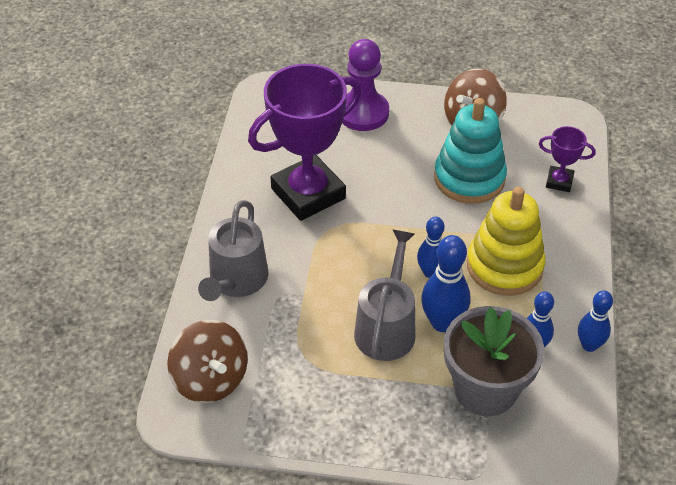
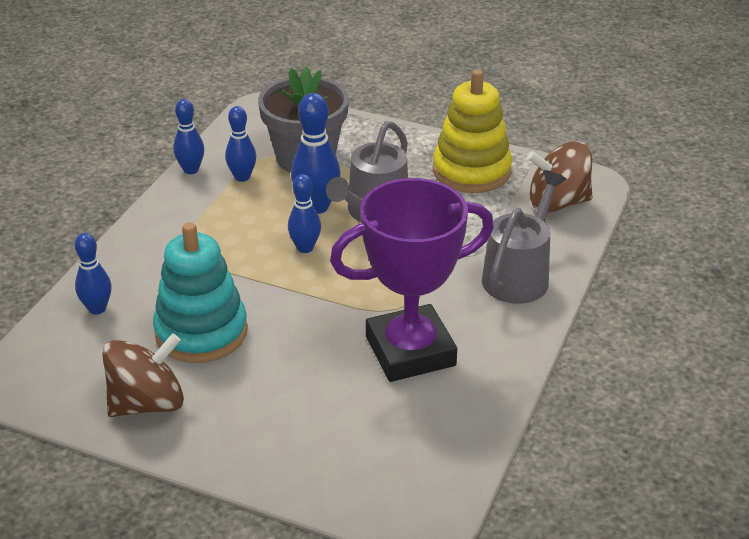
camera: 165 degrees left, 10 degrees down
(210, 379) = (557, 203): brown spinning top -> brown spinning top turned 75 degrees counterclockwise
(363, 113) = (292, 448): purple pawn -> none
(504, 266) = (224, 240): yellow stacking toy -> yellow stacking toy (471, 171)
(559, 181) = (97, 309): purple trophy -> blue bowling pin

